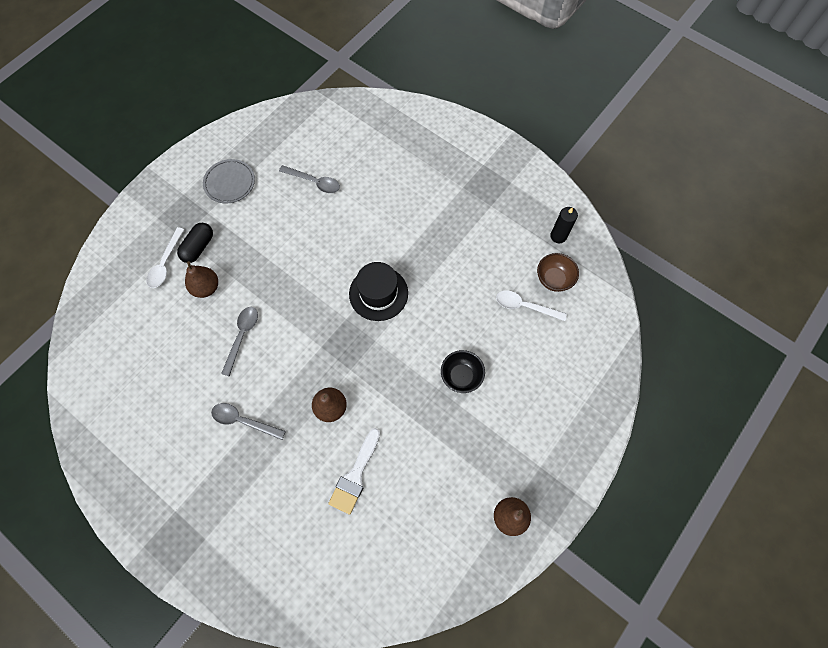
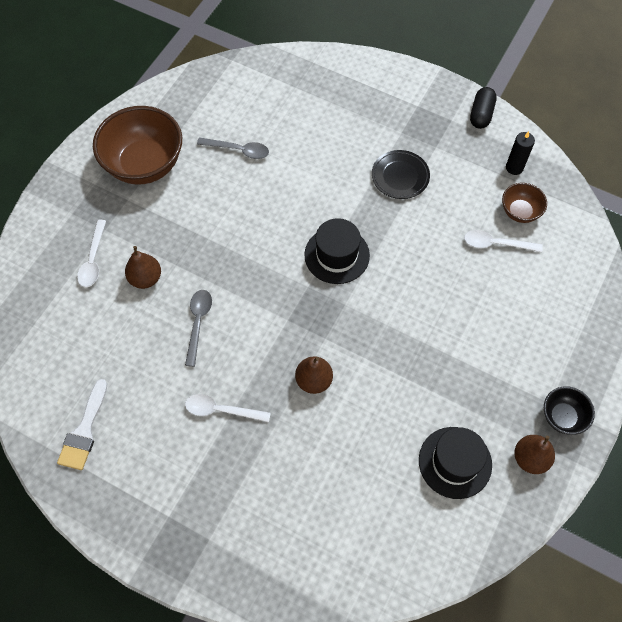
camera: 10 degrees left, 5 degrees down
(198, 247) = (126, 237): black capsule -> black capsule (481, 114)
(230, 183) = (144, 164): grey plate -> brown bowl
(243, 421) = (221, 410): grey spoon -> white spoon
(355, 475) = (357, 445): white brush -> white brush (84, 431)
(440, 507) = (455, 462): none -> black hat
(452, 228) = (400, 176): none -> black plate
(461, 376) = (445, 326): black bowl -> black bowl (562, 417)

